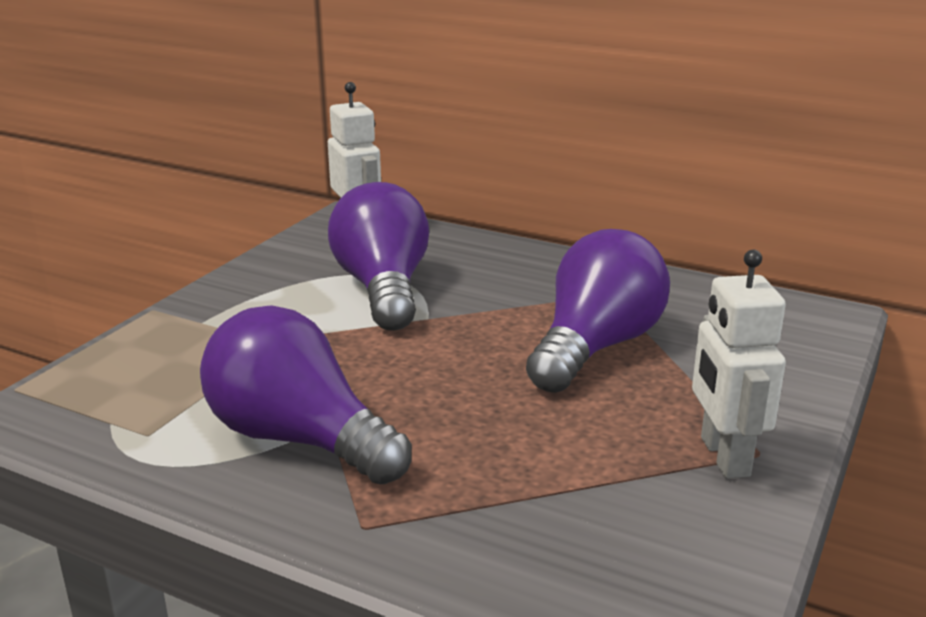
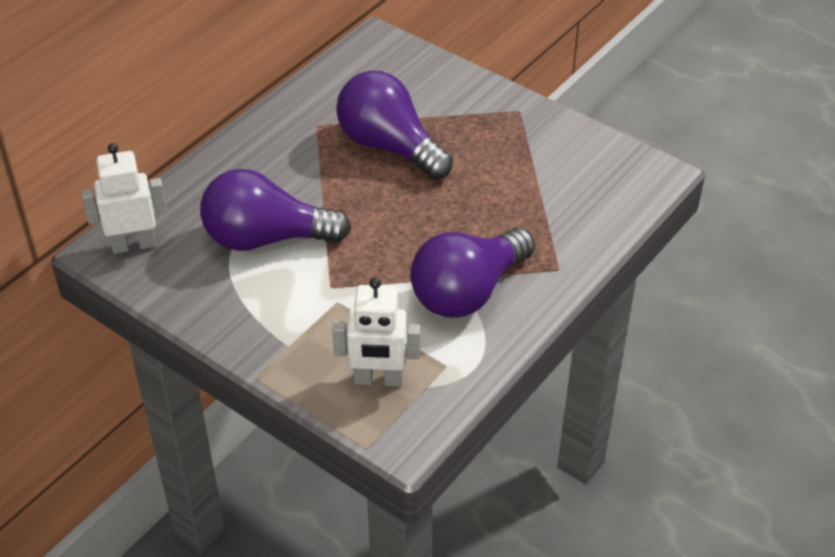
camera: 80 degrees left, 20 degrees up
(724, 457) = (520, 124): white robot -> white robot (378, 379)

